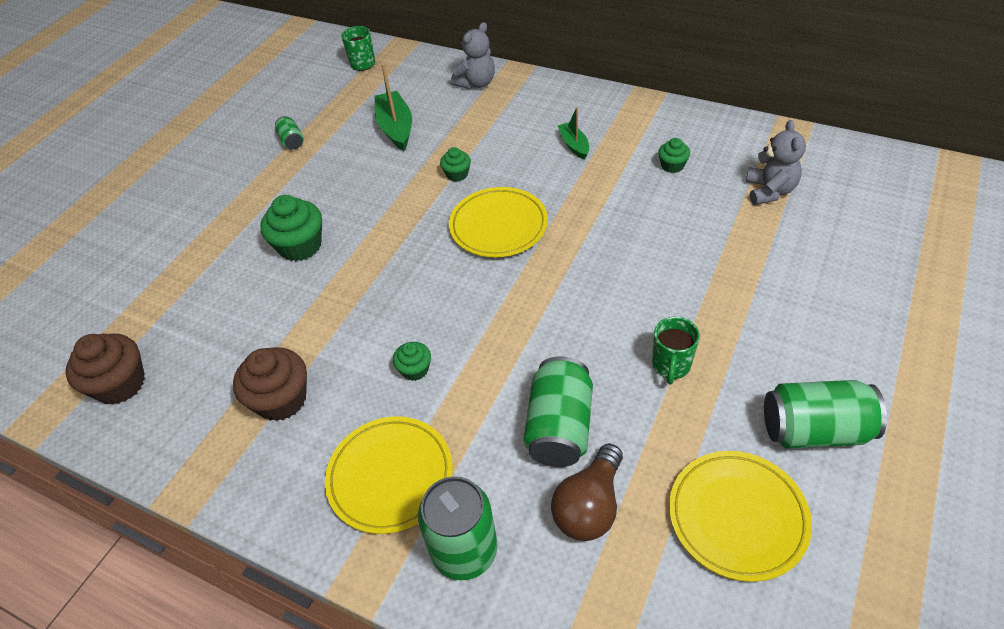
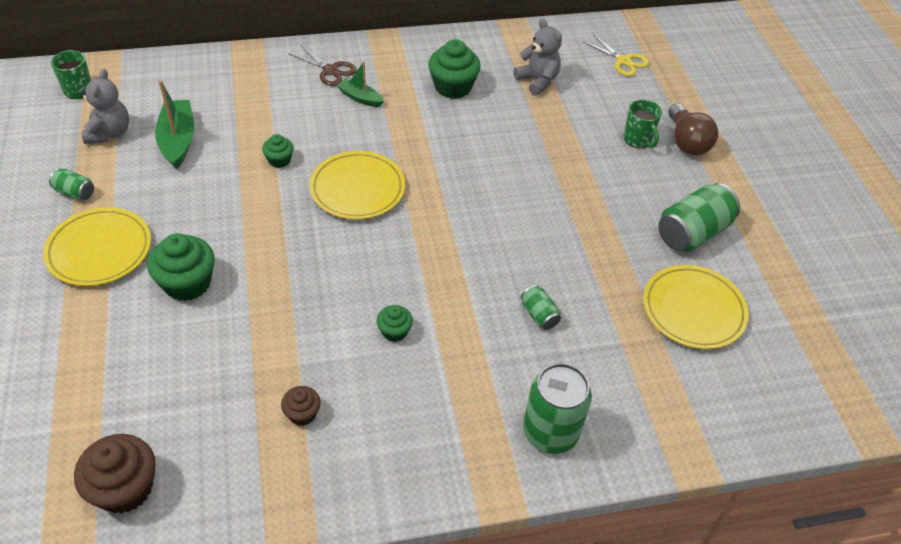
camera: 45 degrees left, 0 degrees up
(281, 399) = (302, 414): brown cupcake -> brown cupcake, size x0.54
(390, 476) = (450, 417): yellow plate -> yellow plate (99, 250)
(395, 128) = (178, 140): green boat -> green boat turned 45 degrees clockwise
(476, 83) = (220, 72): grey teddy bear -> grey teddy bear (109, 133)
(559, 427) = (539, 315): green can -> green can, size x0.51
(569, 112) = (330, 70): none -> brown scissors
(589, 506) = (603, 355): brown light bulb -> brown light bulb (686, 142)
(671, 366) = (576, 235): green mug -> green mug (638, 140)
(672, 166) = (453, 87): green cupcake -> green cupcake, size x1.84
(894, 205) = (623, 61): none -> yellow scissors

